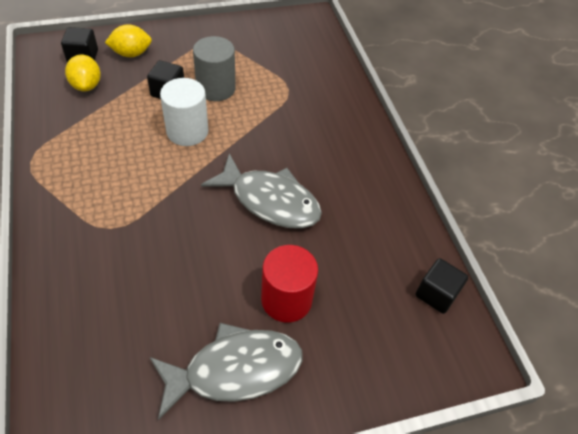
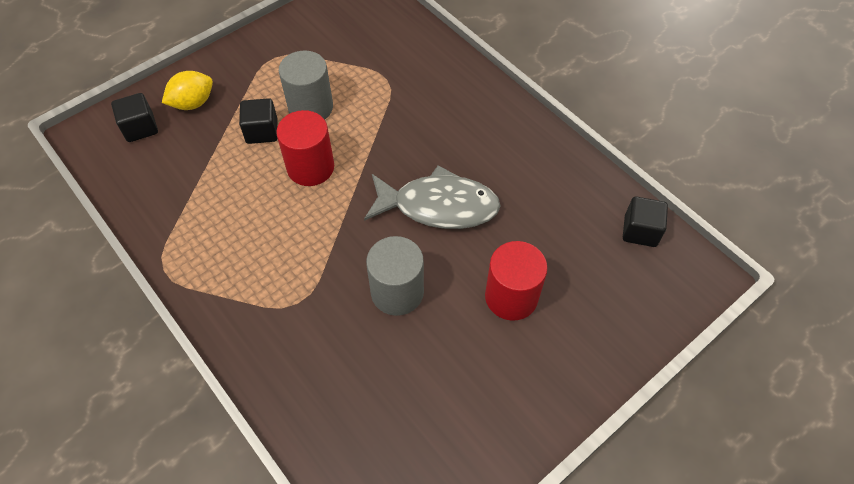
camera: 20 degrees left, 5 degrees up
(86, 85) = (167, 160): yellow lemon -> none
(187, 131) = (310, 167): white cylinder -> red cylinder
(193, 254) = (397, 292): none -> grey cylinder
(235, 370) = (503, 383): grey fish -> none

